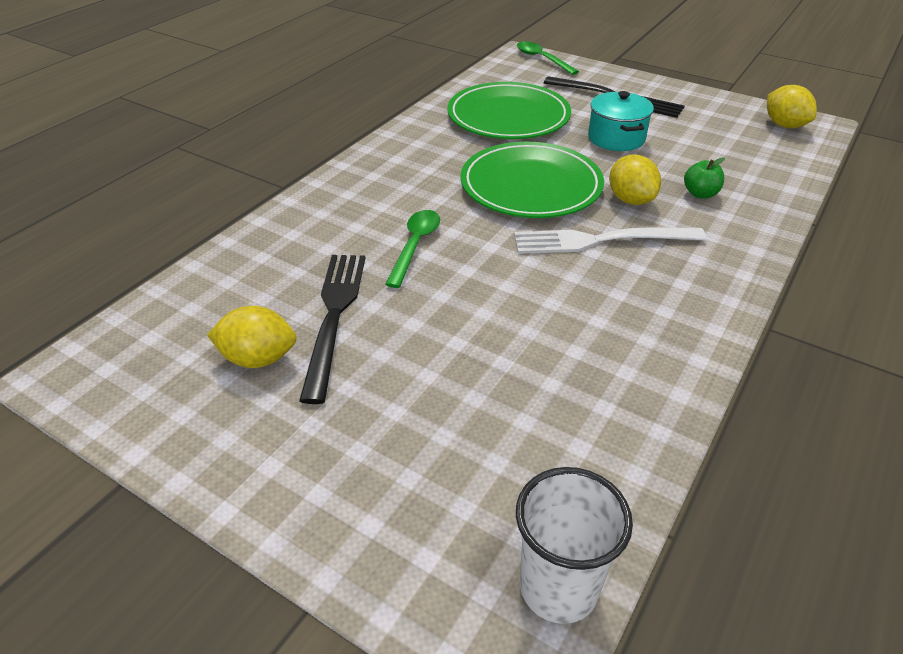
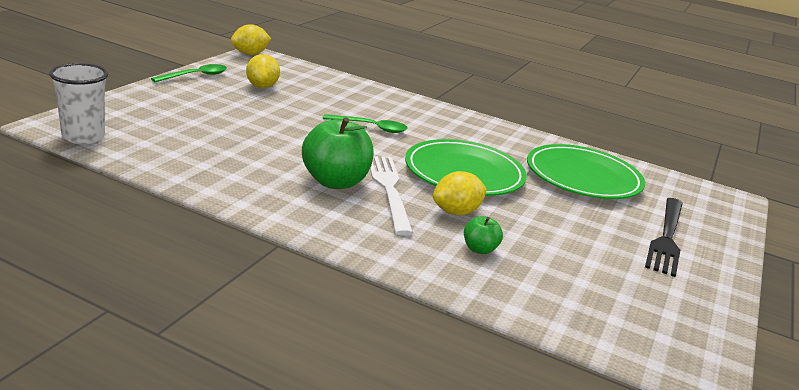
camera: 80 degrees right, 15 degrees down
(334, 316) = (297, 103): black fork -> none
(542, 59) = (731, 208): green spoon -> green spoon (195, 76)
(599, 280) = (335, 182): none -> green apple
(616, 138) = (571, 223): turquoise pot -> none
(784, 125) = (678, 345): yellow lemon -> yellow lemon (250, 54)

